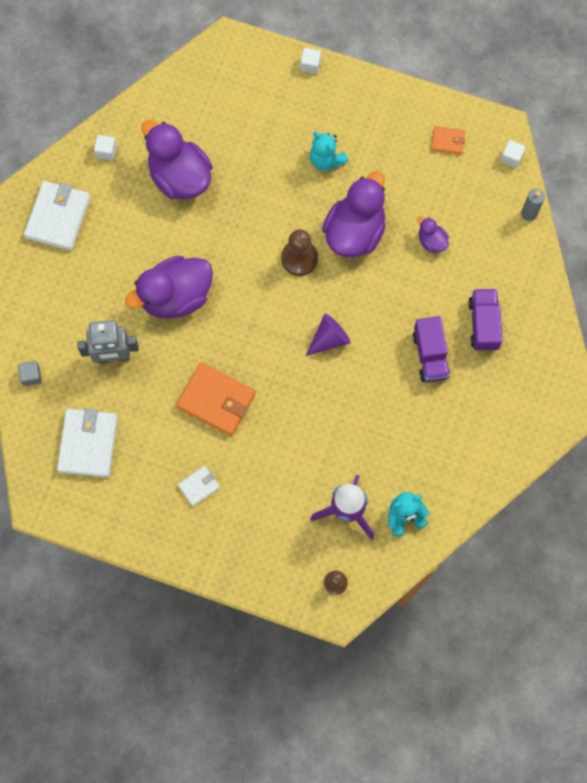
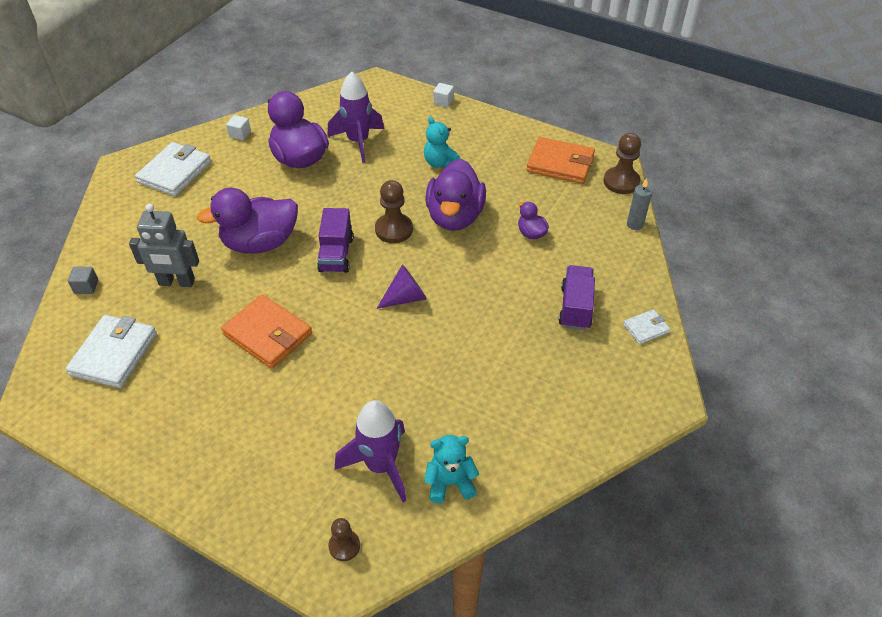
camera: 10 degrees right, 25 degrees down
(199, 486) = (217, 413): white wallet -> white wallet (646, 328)
(234, 142) = (358, 142): none -> purple rocket
(355, 232) = (455, 217): purple duck -> purple duck turned 150 degrees clockwise
(430, 355) = (512, 327): purple truck -> purple truck (336, 254)
(448, 141) = (560, 164): orange wallet -> orange wallet, size x1.94
(511, 157) = (621, 182): white cube -> brown pawn

